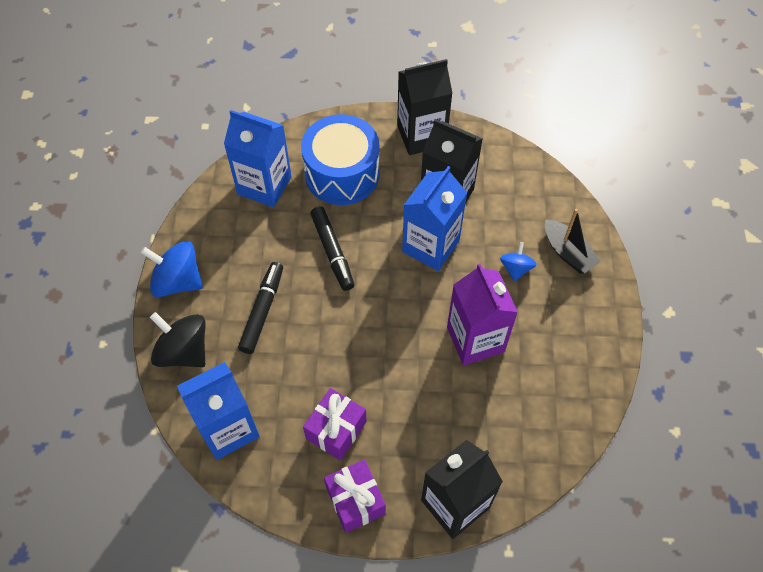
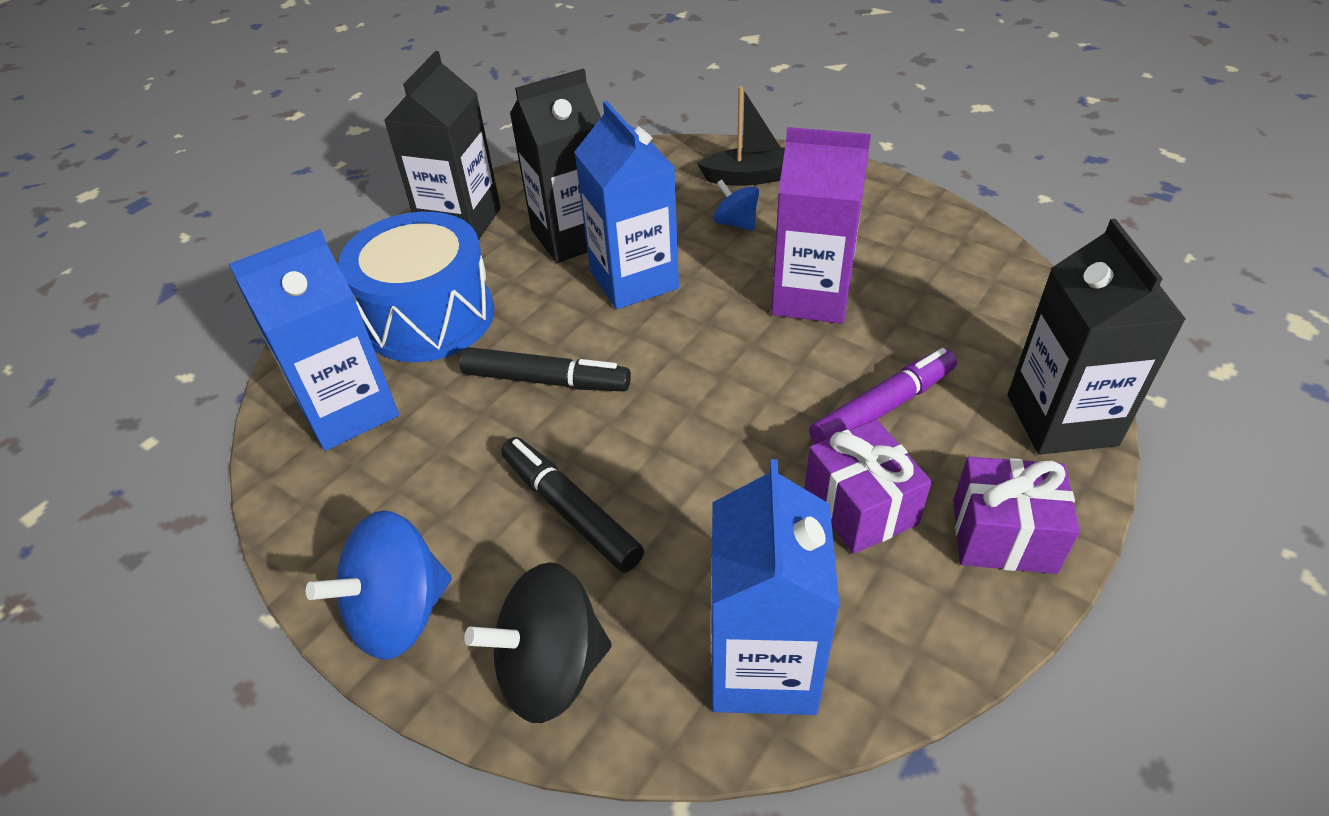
camera: 55 degrees left, 15 degrees down
(409, 413) = (883, 408): none -> purple marker

